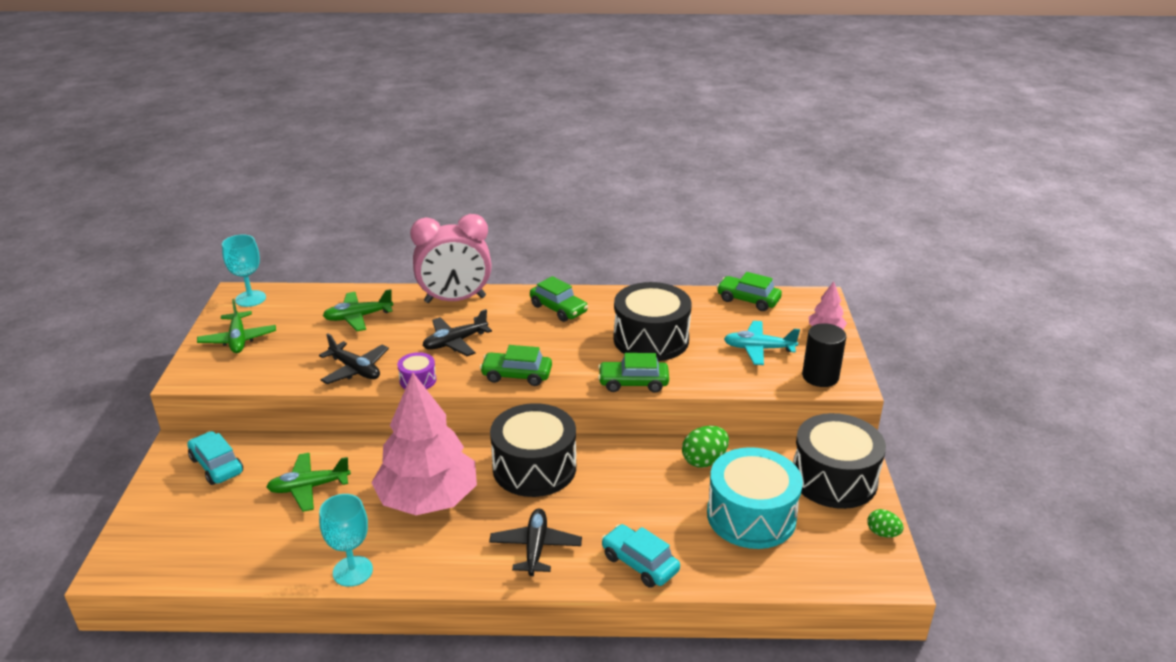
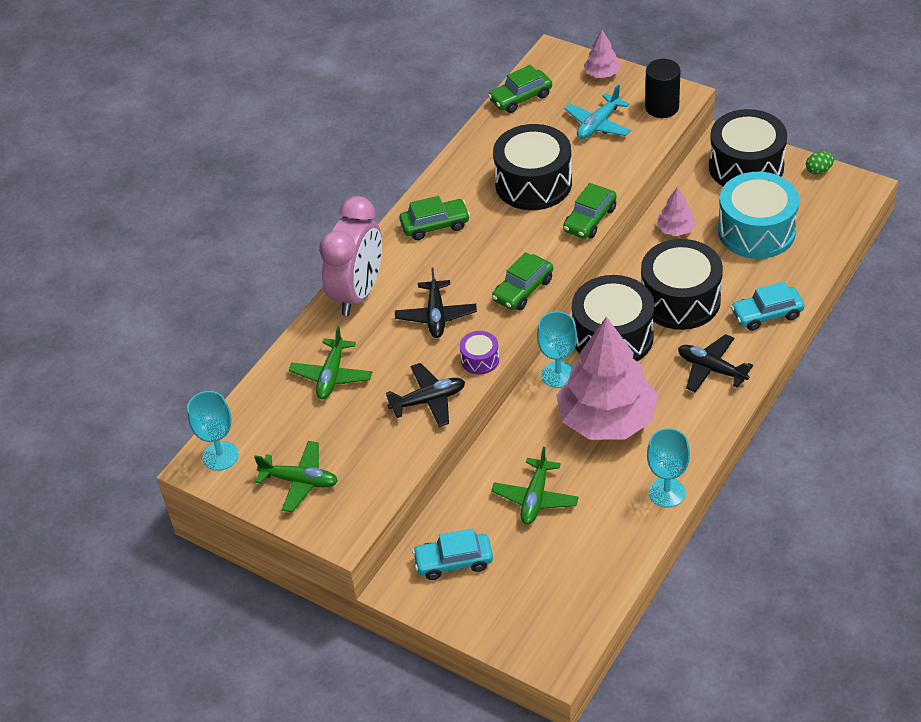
camera: 55 degrees left, 15 degrees up
(465, 451) = (558, 375): none -> turquoise goblet
(613, 495) = (680, 300): none -> black drum
(704, 460) = (675, 229): green egg -> pink tree

